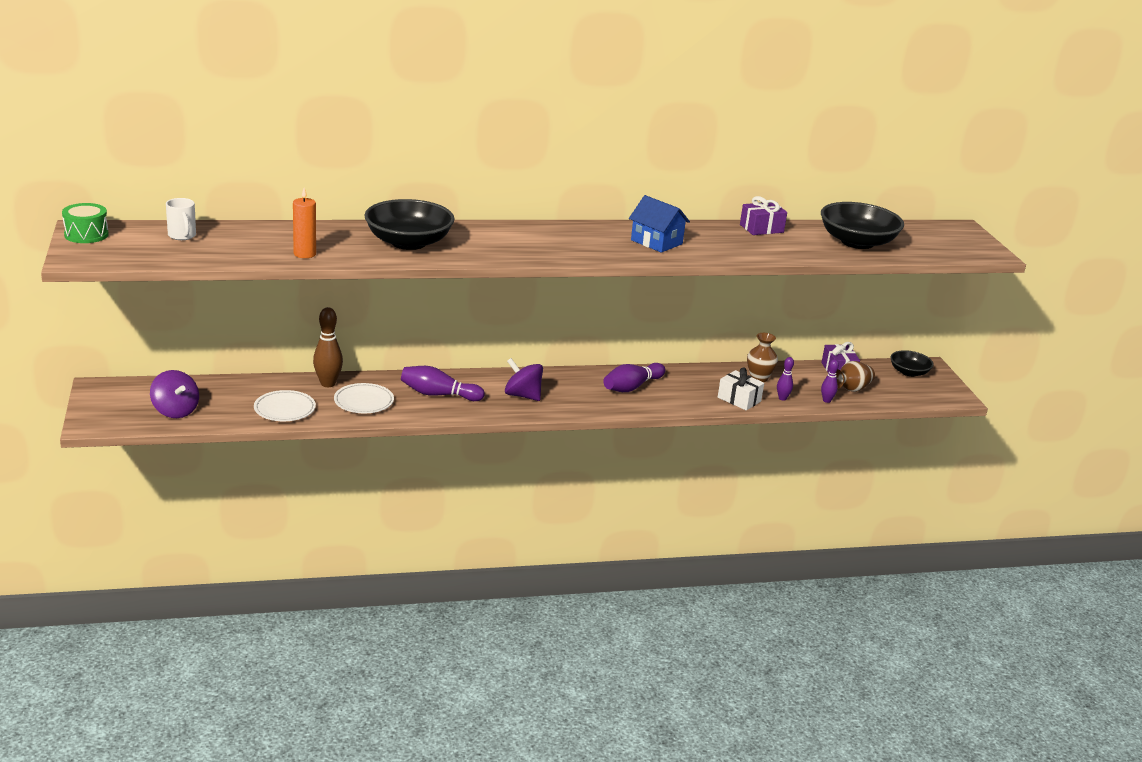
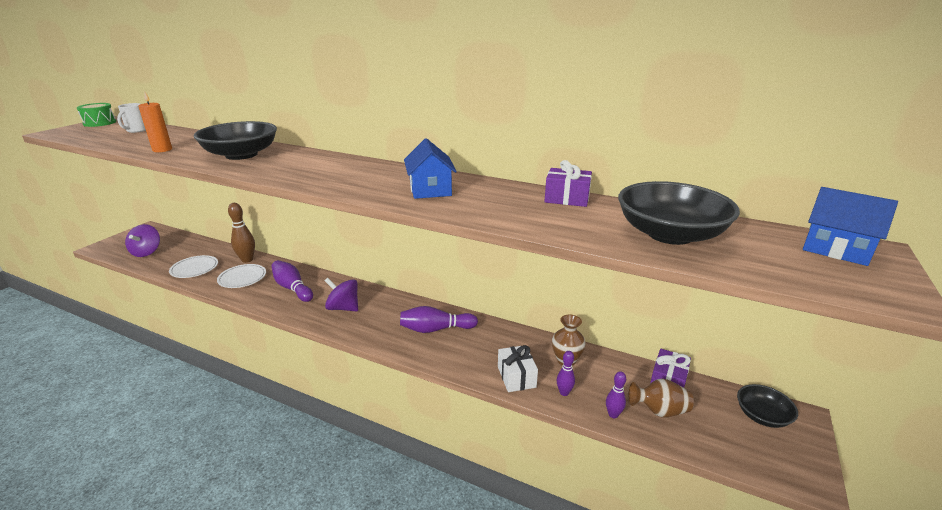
camera: 40 degrees right, 0 degrees up
(522, 395) = (343, 308): purple spinning top -> purple spinning top turned 45 degrees counterclockwise
(945, 231) = (836, 249): none -> blue house

